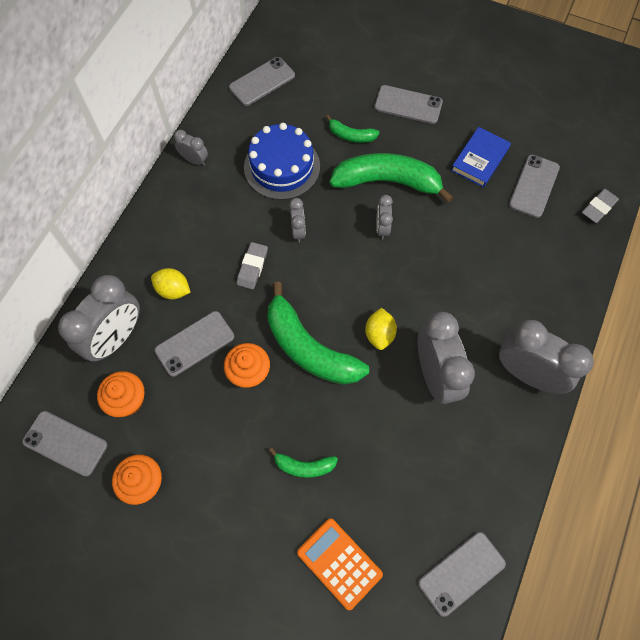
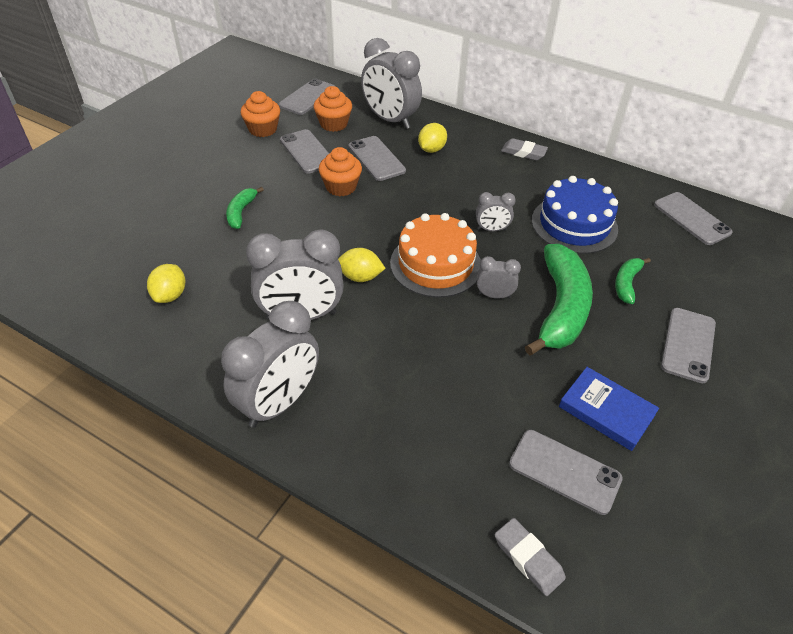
camera: 95 degrees right, 20 degrees down
(194, 160) = (576, 167): grey clock -> none
(252, 267) = (451, 196): grey eraser -> grey eraser (523, 152)
(309, 348) = (356, 225): green banana -> none
(339, 563) = (147, 225): orange calculator -> none
(352, 274) = (435, 264): none -> orange cake
(434, 500) = (170, 295): none -> yellow lemon
(461, 573) = (92, 304): grey phone -> grey phone (307, 152)

